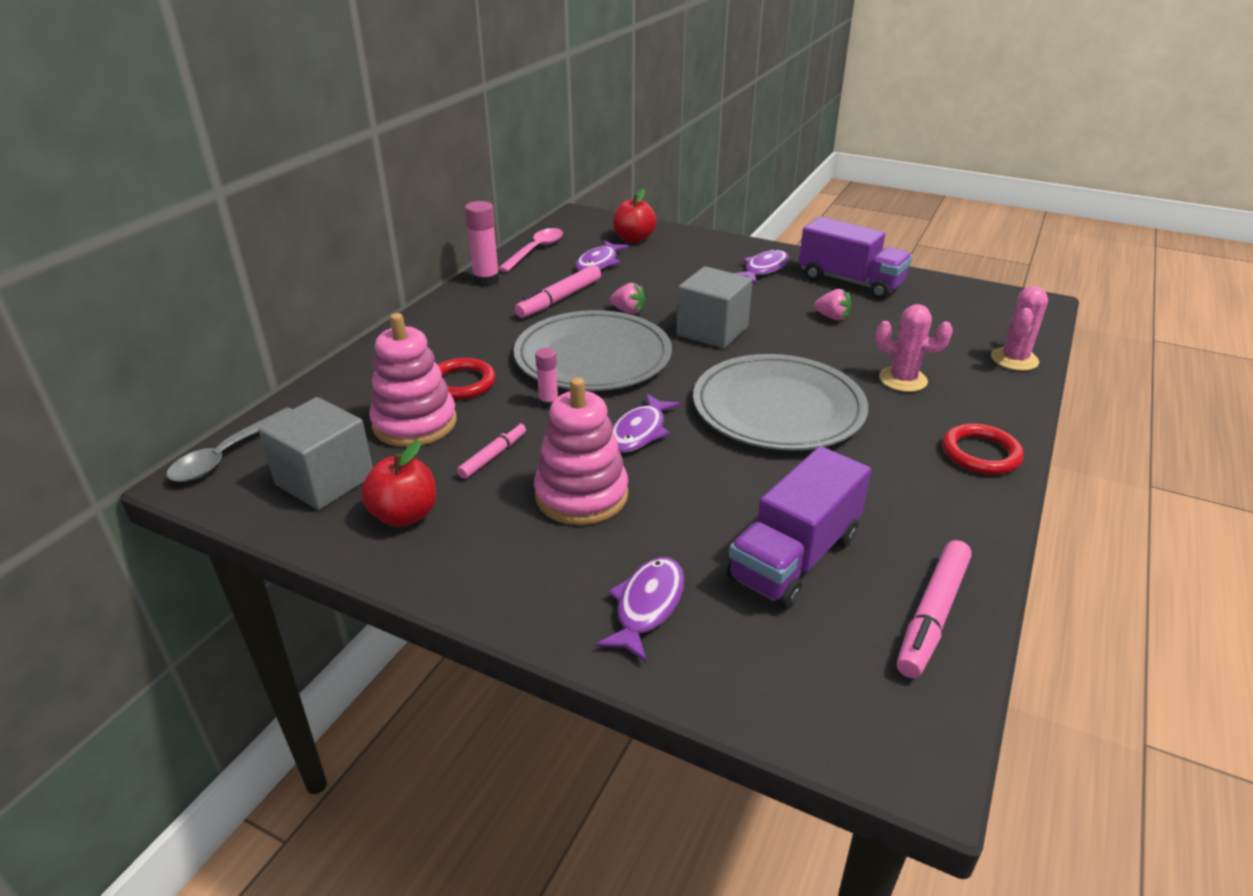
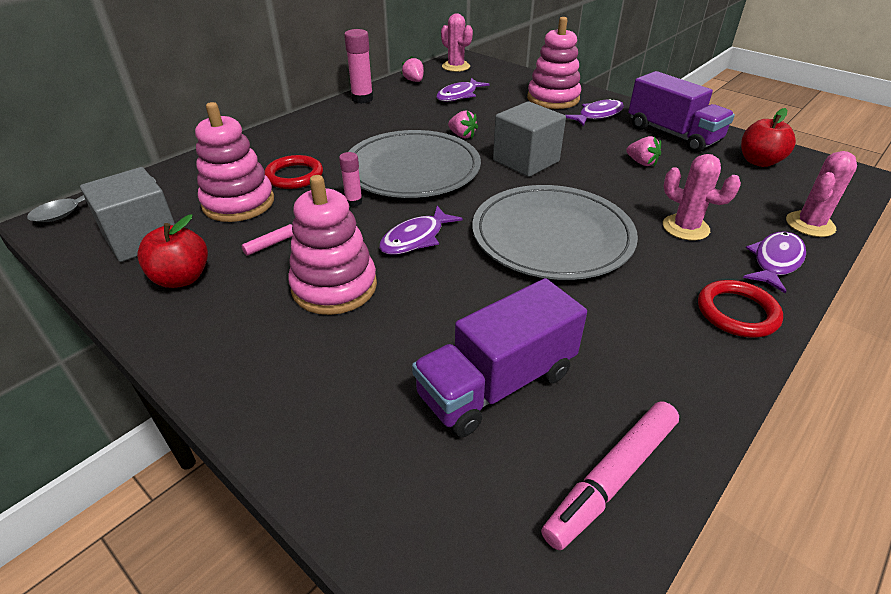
camera: 15 degrees right, 5 degrees up
(535, 250) = (414, 81): pink spoon -> pink strawberry
(559, 299) = (411, 120): pink marker -> none
(575, 227) = (456, 67): none -> pink cactus
(634, 239) = (498, 80): red apple -> red apple (759, 161)
(647, 606) = (332, 404): purple fish -> purple fish (775, 261)
(706, 255) = (553, 98): none -> pink stacking toy

